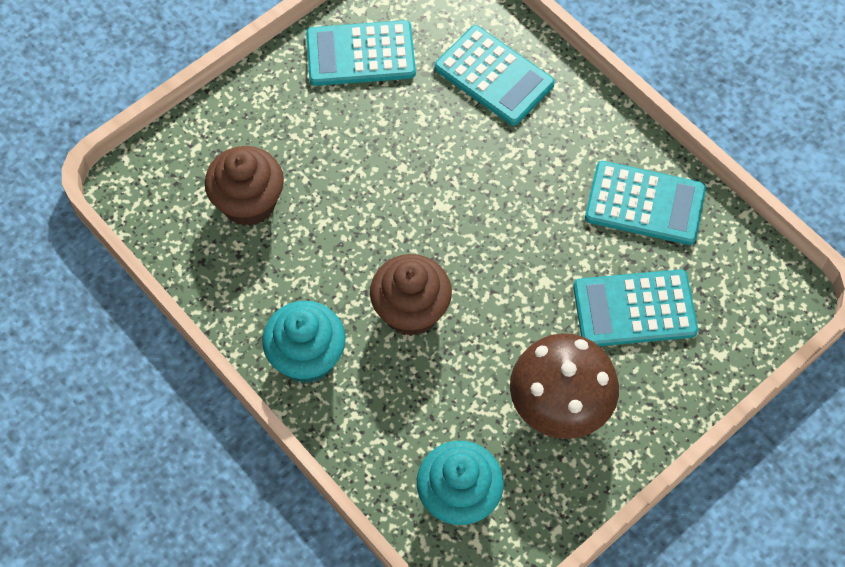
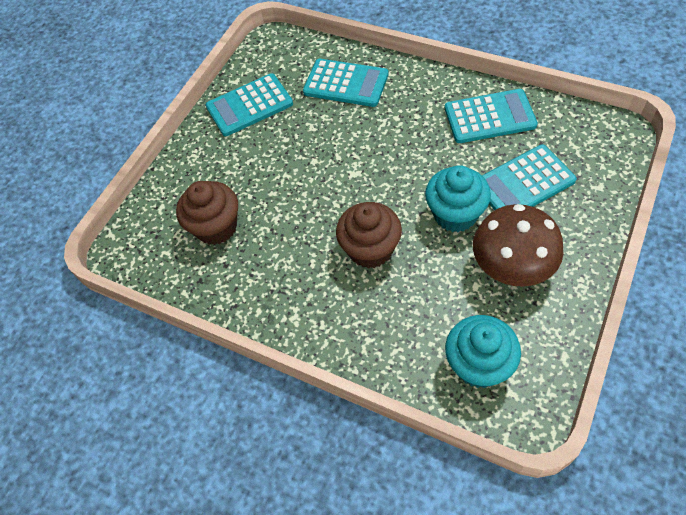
camera: 15 degrees left, 5 degrees down
(307, 357) = (311, 314): turquoise cupcake -> turquoise cupcake (455, 214)

